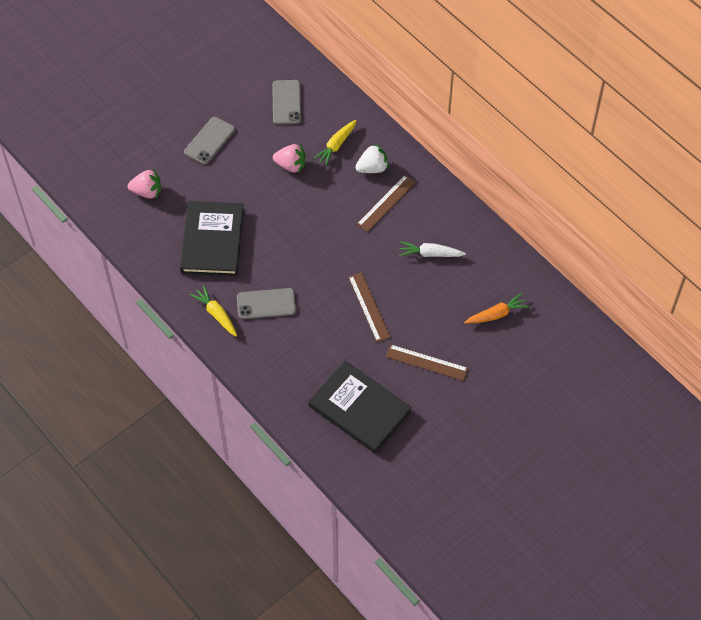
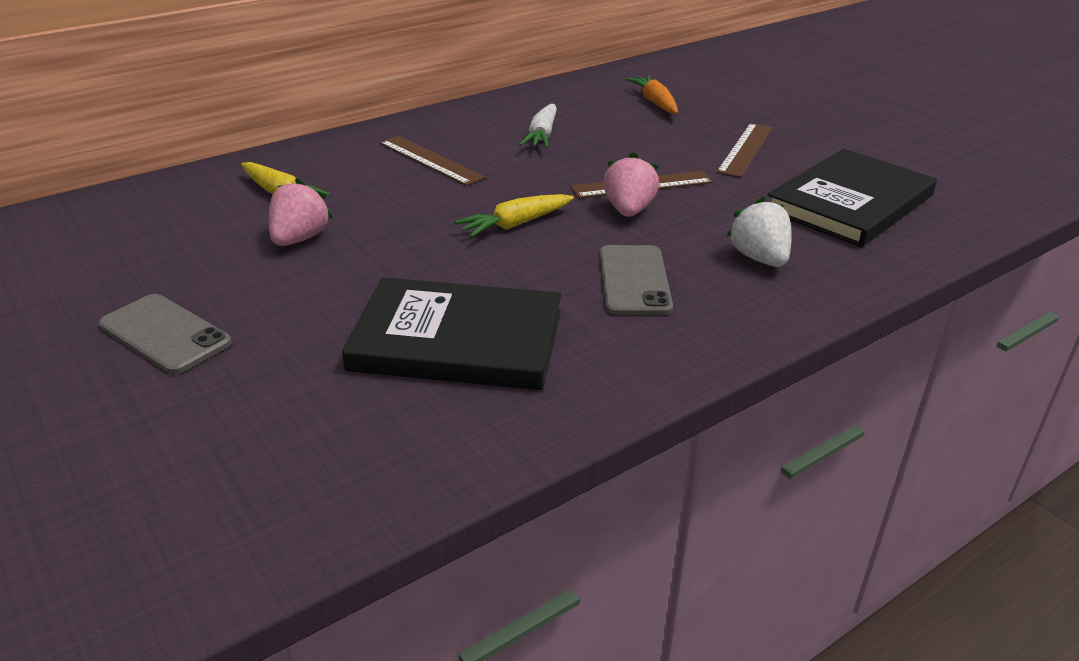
camera: 85 degrees left, 25 degrees down
(147, 192) = (264, 442): pink strawberry -> pink strawberry (628, 210)
(216, 314) = (661, 343): yellow carrot -> yellow carrot (515, 224)
(286, 102) = (136, 236): grey phone -> none
(372, 168) = (351, 167): white strawberry -> white strawberry (759, 258)

